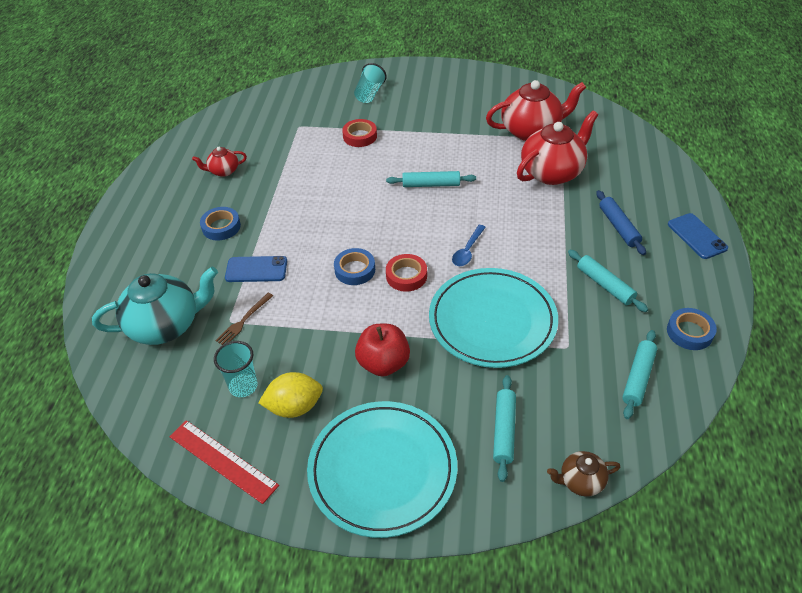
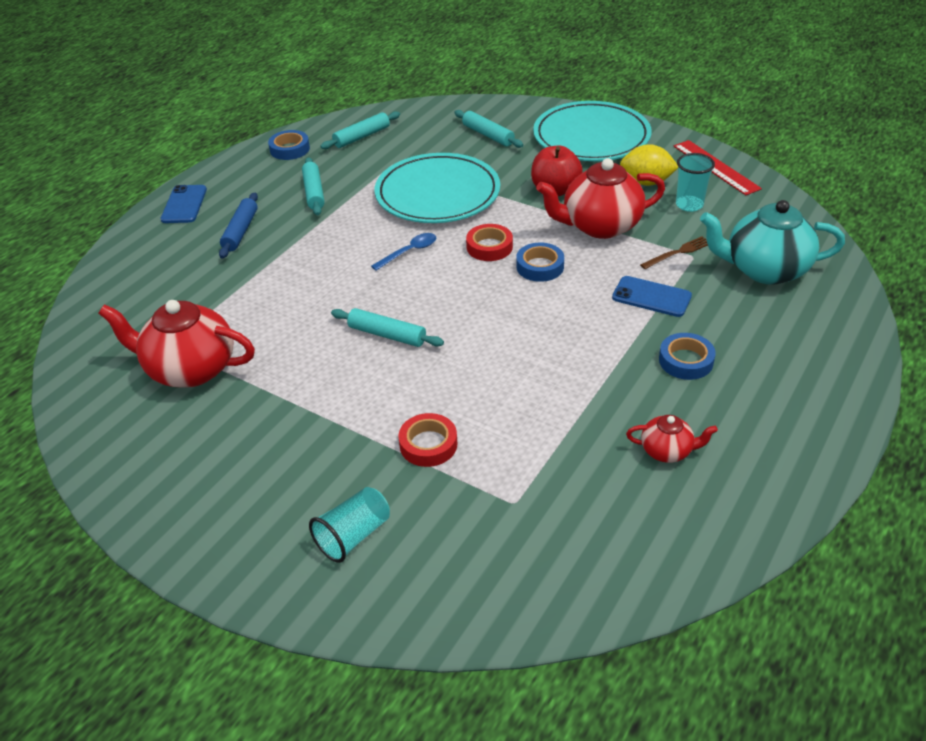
camera: 155 degrees left, 5 degrees down
(503, 430) = (488, 135): turquoise rolling pin -> turquoise rolling pin turned 75 degrees counterclockwise
(552, 172) = (233, 305): red teapot -> red teapot (600, 226)
(580, 481) = (458, 105): brown teapot -> none

